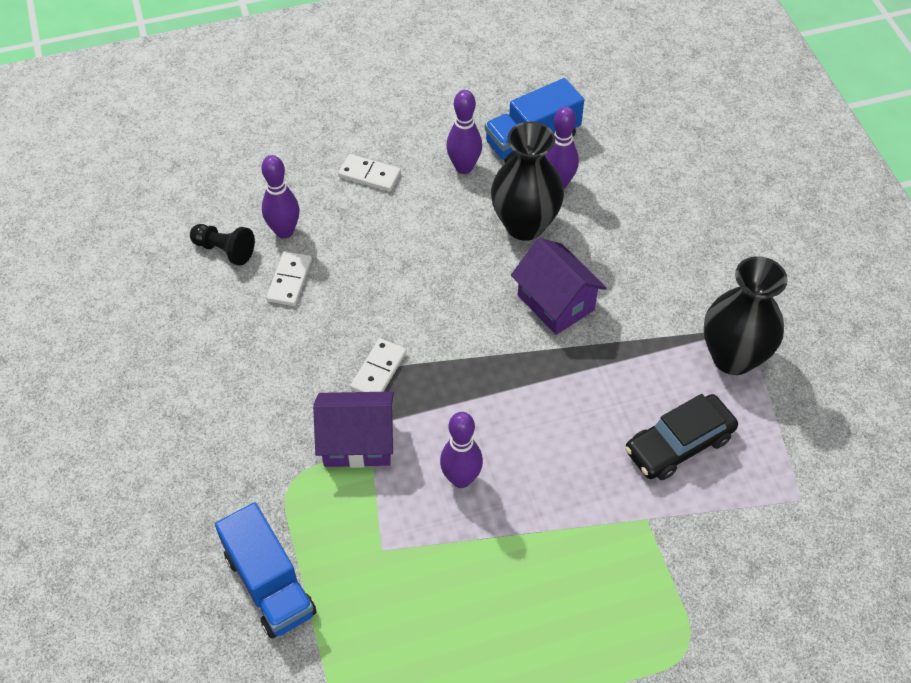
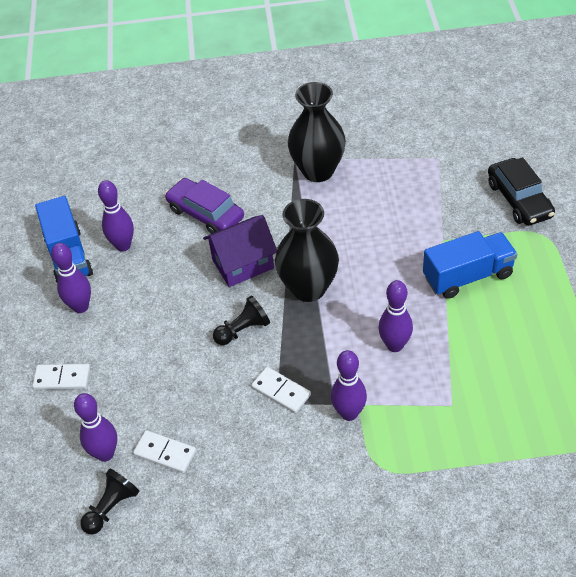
camera: 75 degrees left, 5 degrees down
(270, 584) = (475, 489): blue truck -> blue truck (467, 276)
(357, 442) = (349, 413): purple house -> purple bowling pin
(369, 175) = (62, 378): white domino -> white domino turned 60 degrees clockwise
(458, 320) = (243, 330): none -> black pawn
(525, 225) = (158, 273): black vase -> black vase (308, 288)
(626, 251) = (205, 213): none -> purple car
(679, 444) = (385, 212): black car -> black car (519, 200)

